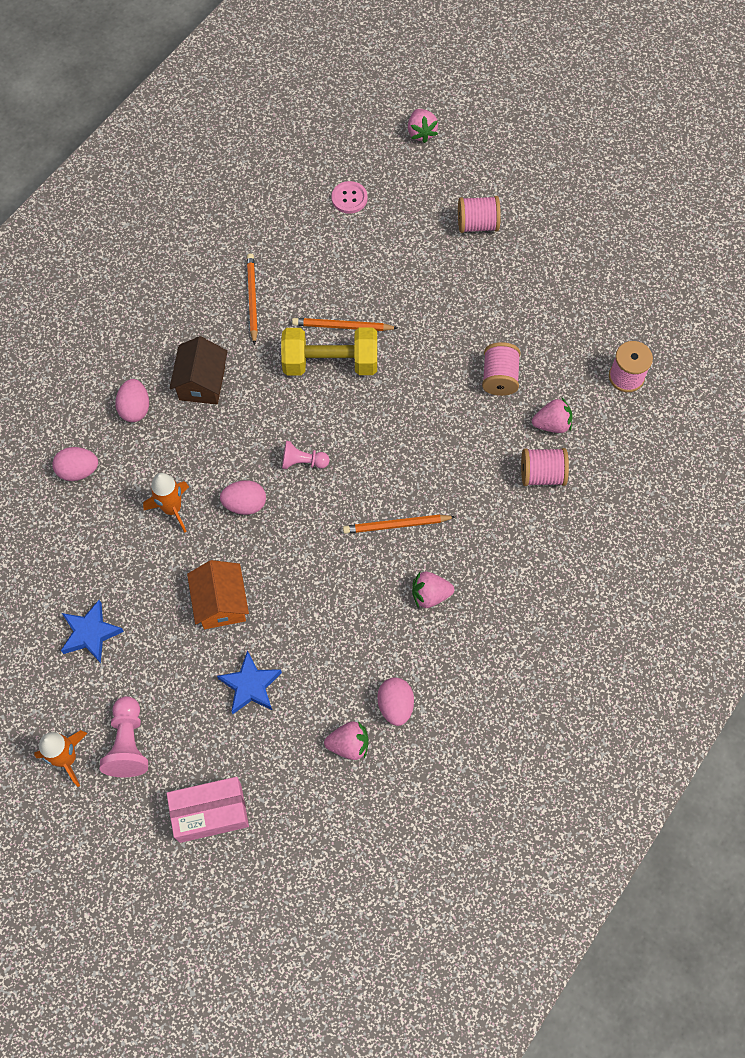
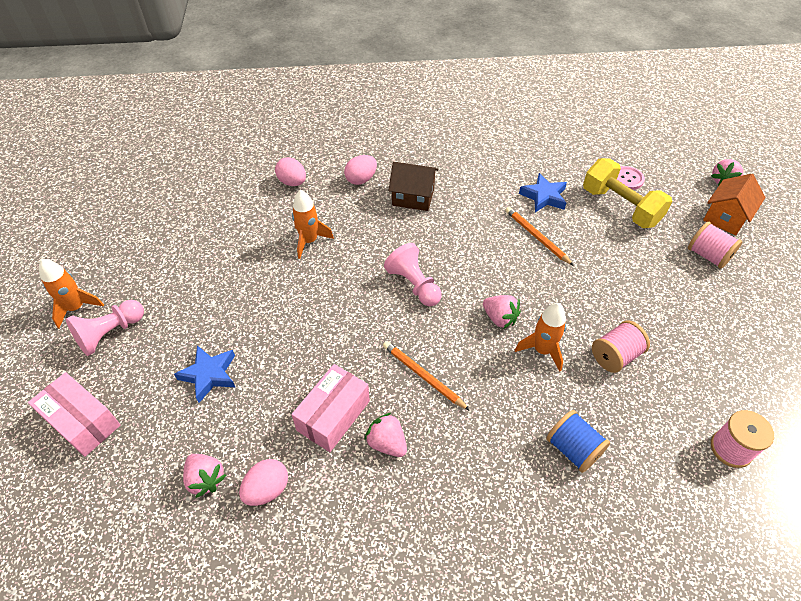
camera: 50 degrees right, 15 degrees down
(91, 633) = (181, 260): blue star -> blue star (544, 196)
(202, 383) = (413, 197): brown house -> brown house turned 45 degrees clockwise
(221, 603) = (262, 313): orange house -> orange house (726, 217)
(245, 504) = (350, 275): pink egg -> none
(252, 299) = (498, 181): orange pencil -> none
(303, 462) = (414, 284): pink pawn -> pink pawn, size x1.51
(330, 363) = (503, 249): yellow dumbbell -> yellow dumbbell (620, 207)
(373, 616) = (333, 415): none -> pink box
(450, 422) = (542, 350): none -> orange rocket
(542, 474) = (573, 449): pink spool -> blue spool
(552, 424) = (623, 423): pink strawberry -> pink strawberry (499, 318)

